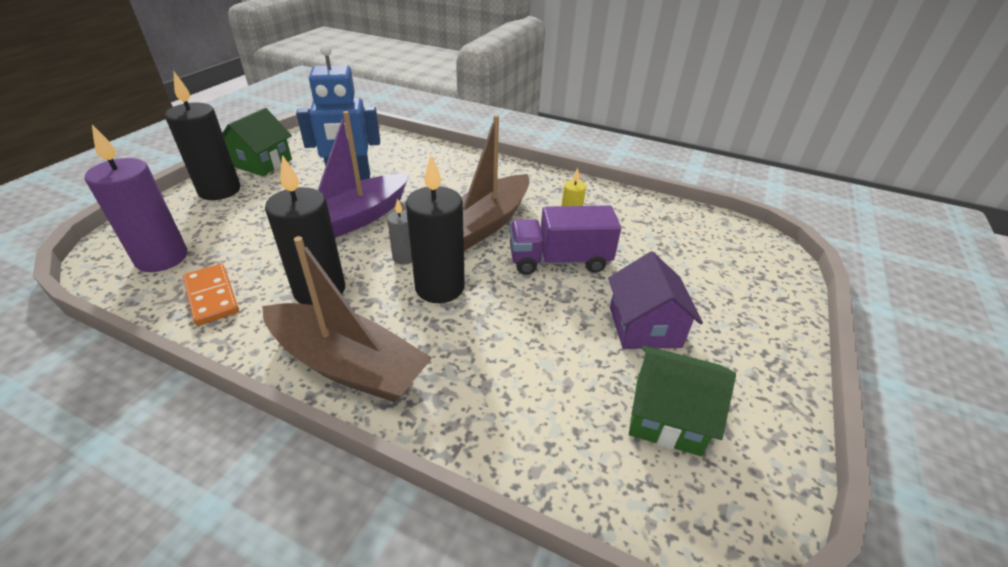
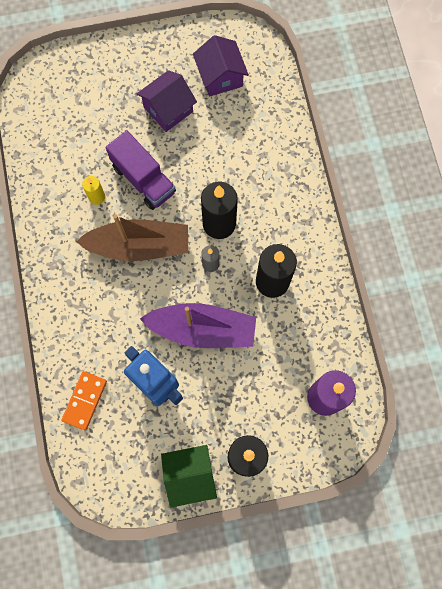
camera: 125 degrees left, 35 degrees up
(212, 296) = (322, 331): orange domino -> orange domino (84, 400)
(348, 365) = (301, 220): brown boat -> none
(667, 416) = (220, 77): green house -> purple house

